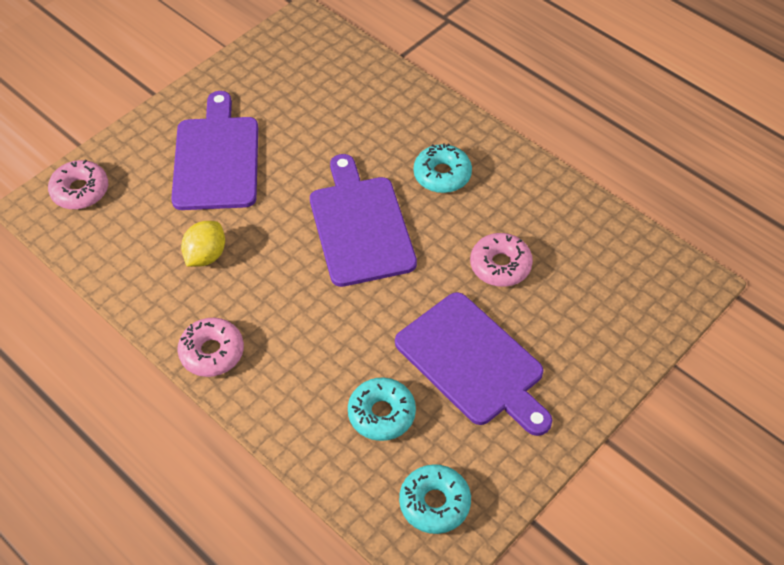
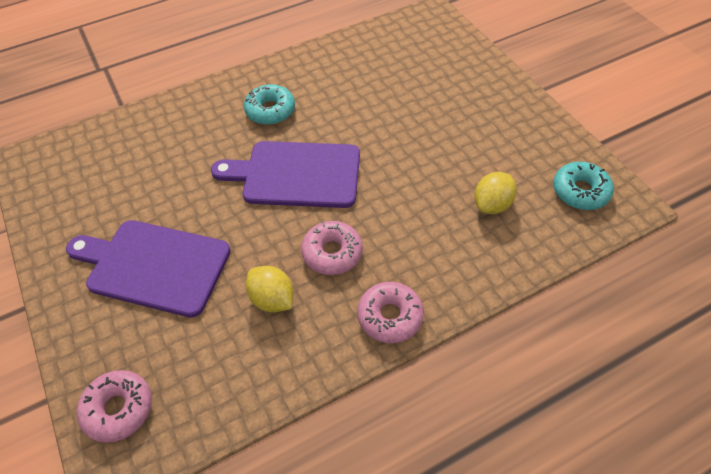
camera: 70 degrees left, 0 degrees up
(381, 414) = (492, 205): turquoise donut -> yellow lemon
(473, 363) = (460, 138): purple cutting board -> none
(500, 265) = (376, 101): pink donut -> pink donut (332, 253)

